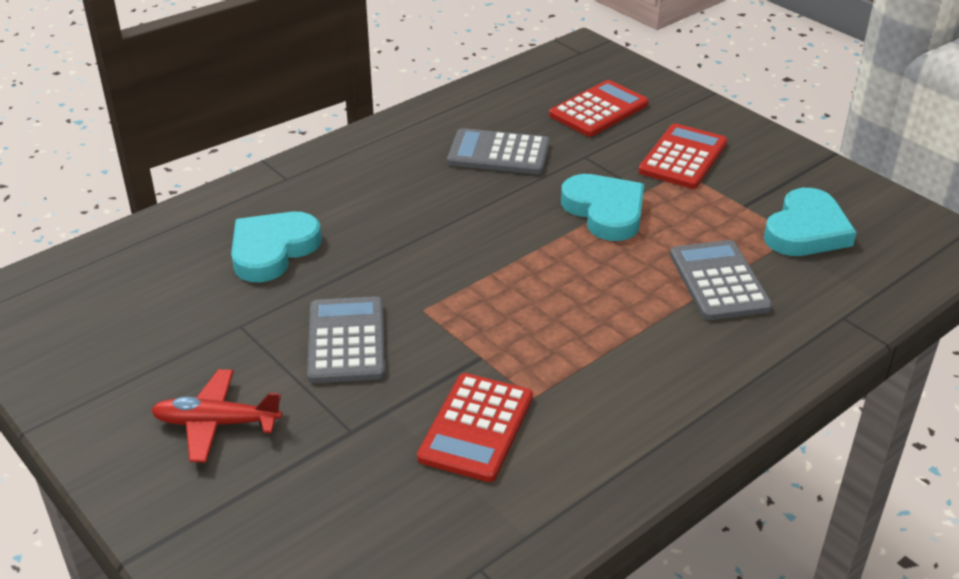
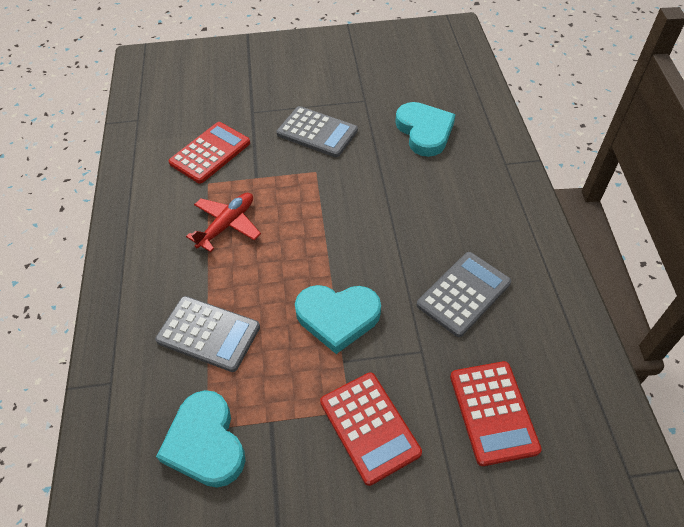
camera: 125 degrees right, 15 degrees up
(216, 423) = (299, 73): red plane -> red plane (227, 225)
(476, 428) = (210, 153): red calculator -> red calculator turned 75 degrees clockwise

